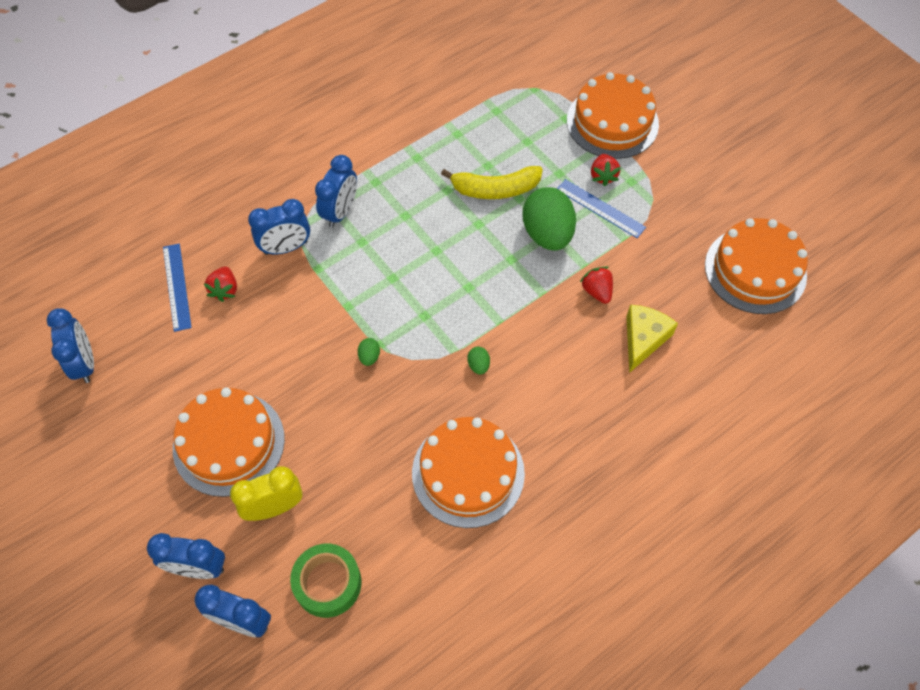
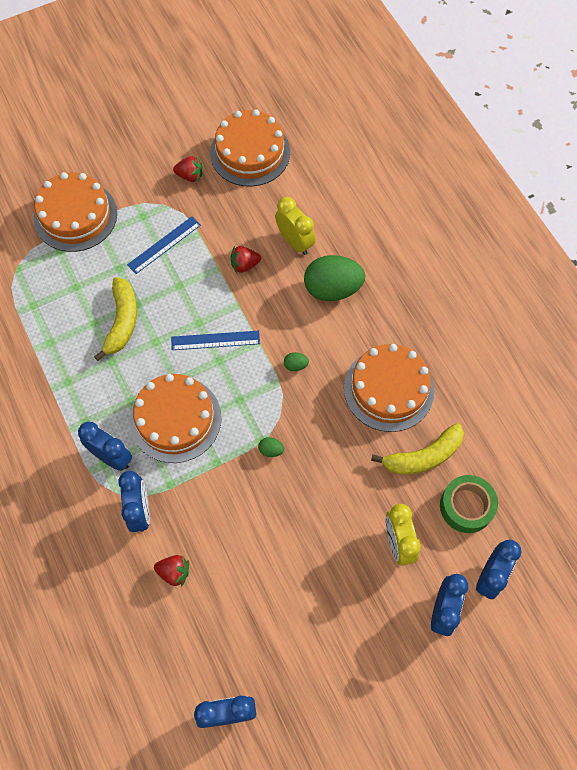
camera: 80 degrees left, 5 degrees up
(177, 286) = (160, 619): blue ruler -> blue ruler (215, 340)
(229, 443) = (333, 578): orange cake -> orange cake (175, 419)
(386, 524) = (423, 456): none -> yellow banana
(547, 234) = (180, 290): green egg -> green egg (332, 289)
(603, 176) = (131, 235): red strawberry -> red strawberry (190, 176)
(643, 339) = (295, 242): yellow cheese -> yellow clock

